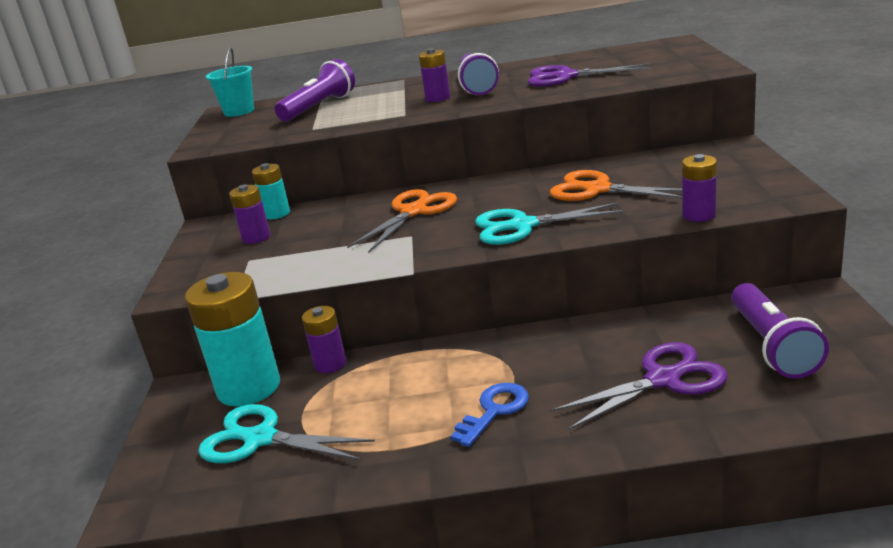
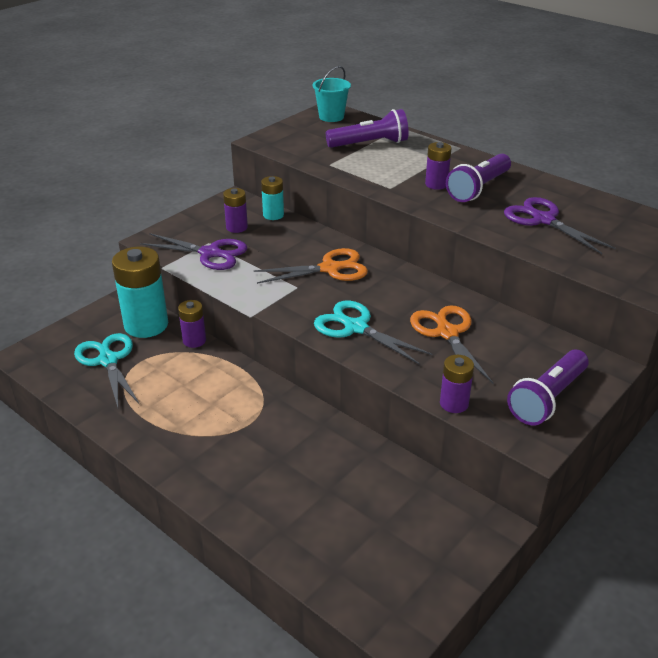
camera: 40 degrees right, 10 degrees up
(494, 411) = (207, 435): blue key -> none
(663, 379) = (305, 493): purple scissors -> purple scissors (210, 253)
(772, 346) = (395, 529): purple flashlight -> purple flashlight (547, 398)

